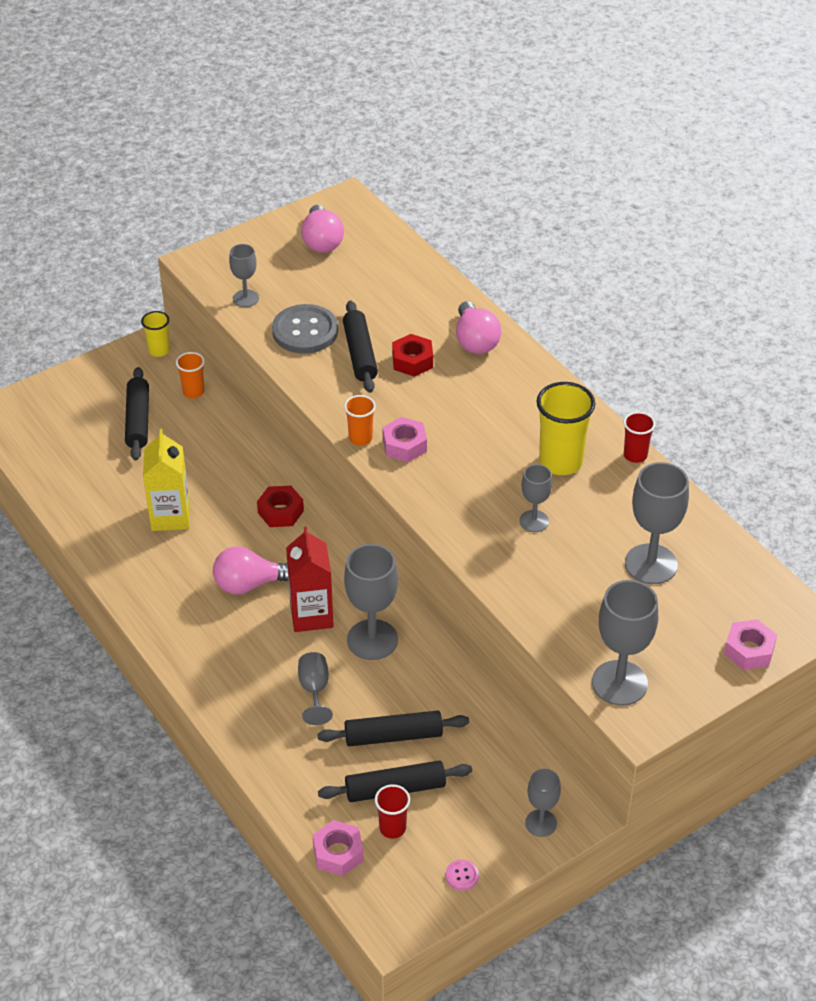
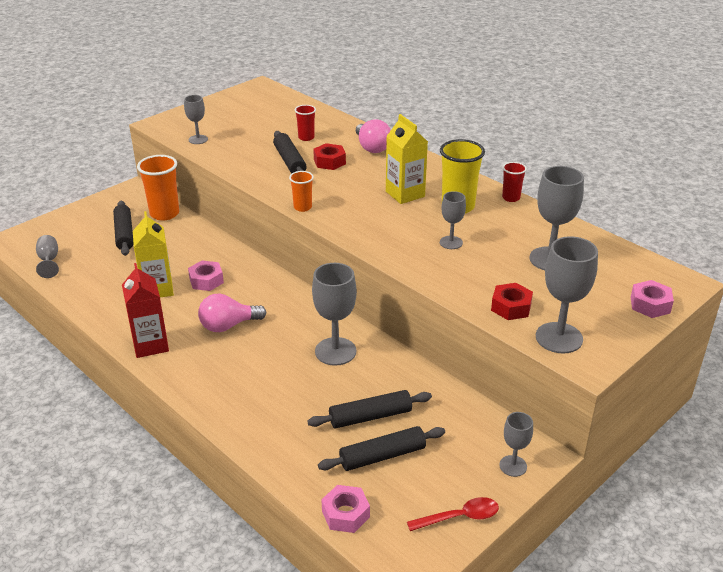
camera: 10 degrees left, 10 degrees down
(159, 350) = (135, 193): yellow cup -> none
(193, 392) = (164, 214): orange cup -> orange cup, size x1.81
(280, 512) = (244, 277): red nut -> red nut (511, 307)
(305, 331) = (246, 153): grey button -> none
(311, 615) = (282, 340): red carton -> red carton (150, 345)
(314, 690) = (296, 392): grey goblet -> grey goblet (49, 261)
(322, 241) = (247, 107): pink light bulb -> none
(392, 828) = (388, 487): red cup -> red cup (306, 137)
(404, 445) = (337, 208): pink nut -> pink nut (206, 280)
(462, 876) = (459, 517): pink button -> red spoon
(497, 431) = (405, 194): none -> yellow carton

